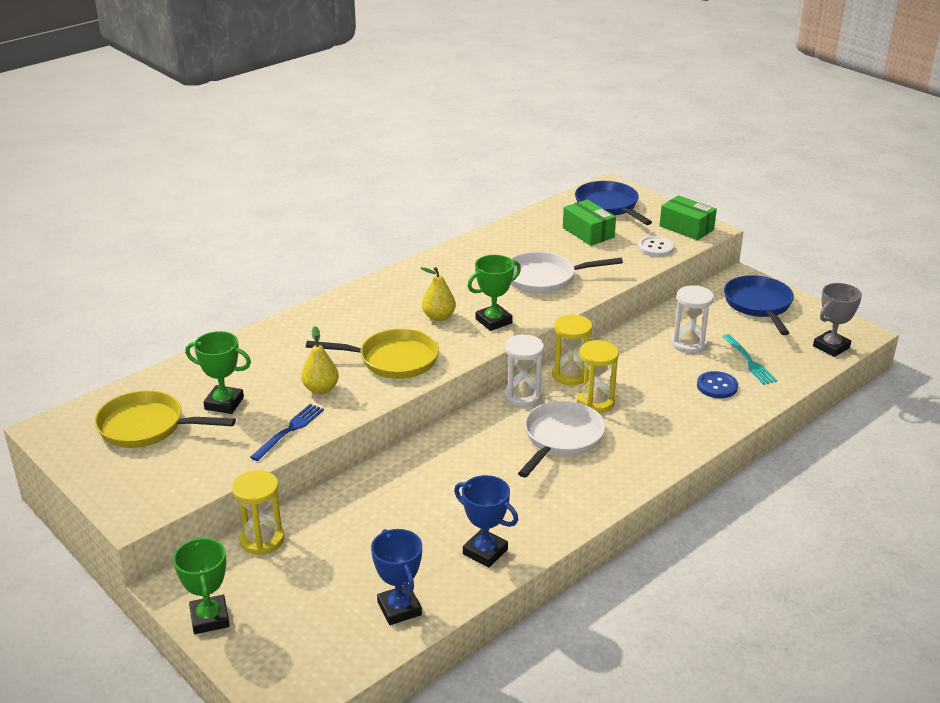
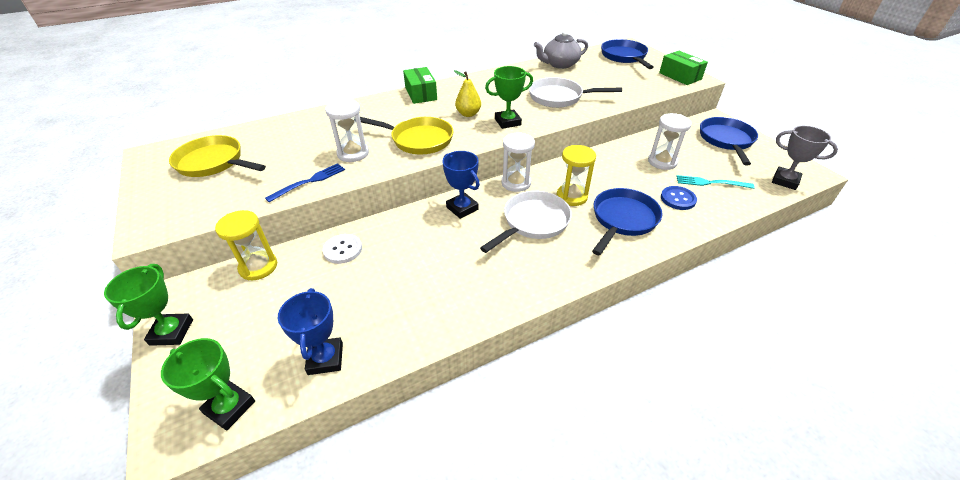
camera: 15 degrees right, 10 degrees up
(224, 403) = (278, 154): green trophy -> green trophy (230, 407)
(321, 389) = (353, 153): yellow pear -> white hourglass
(485, 552) = (426, 315): blue trophy -> blue trophy (462, 208)
(527, 228) = (560, 64): none -> grey teapot
(570, 375) = (559, 172): yellow hourglass -> none
(588, 232) = (603, 71): green box -> green box (421, 94)
(655, 248) = (652, 86): white button -> white button (343, 250)
(661, 419) = (623, 219): none -> blue pan
(749, 361) = (710, 183): turquoise fork -> turquoise fork turned 105 degrees clockwise
(831, 347) = (785, 181): grey trophy -> grey trophy turned 60 degrees clockwise

